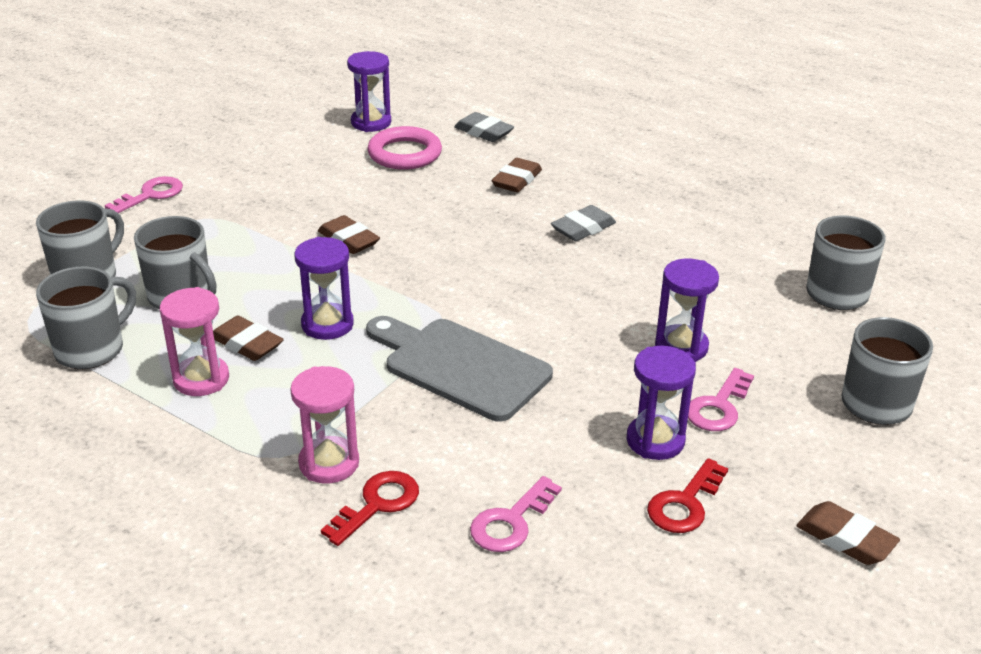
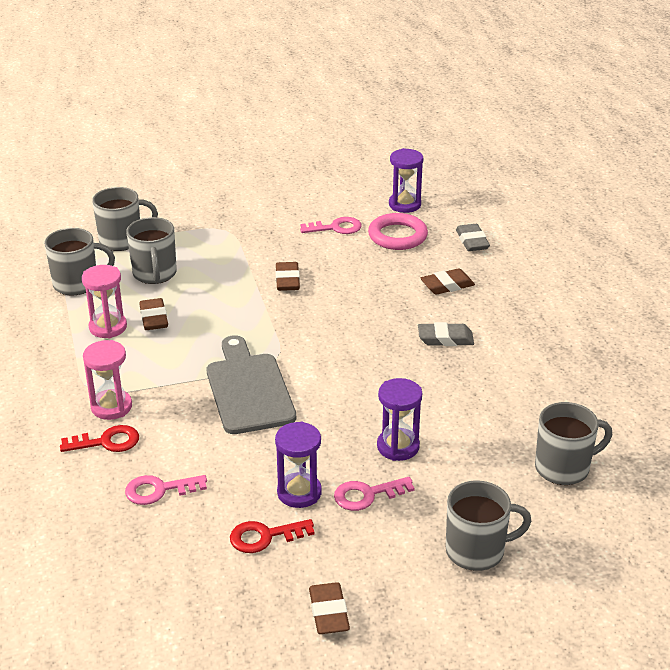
camera: 40 degrees right, 0 degrees up
(151, 195) = (213, 202): pink key -> pink key (336, 228)
(327, 324) = (209, 328): purple hourglass -> none

